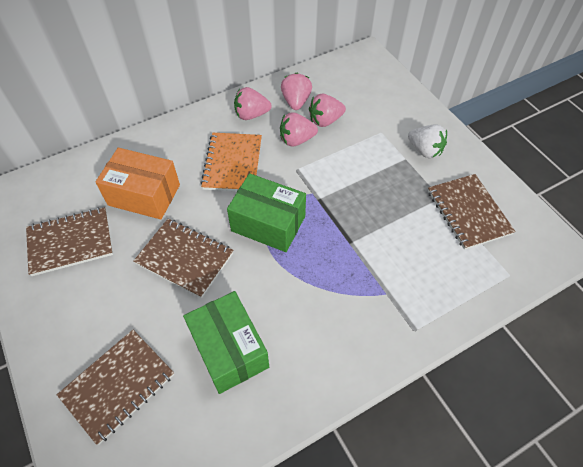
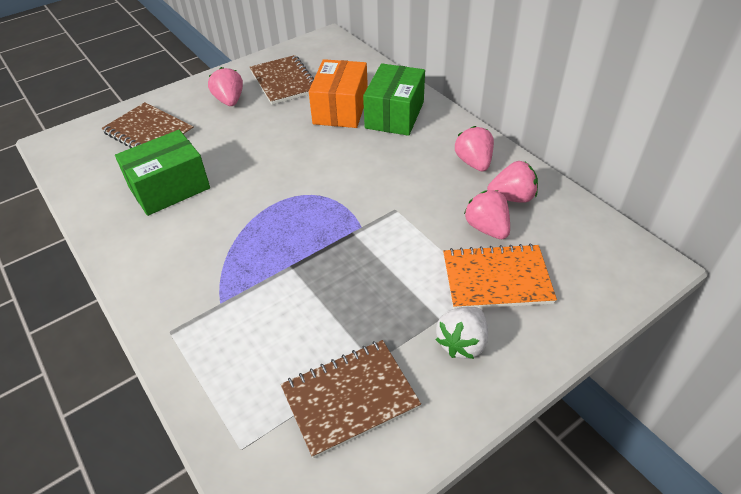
camera: 85 degrees right, 10 degrees down
(185, 258) = (268, 146): brown notebook -> none
(232, 163) = (393, 158): orange notebook -> orange notebook (496, 279)
(268, 223) = (313, 196): green box -> green box (394, 115)
(296, 140) = (443, 205): pink strawberry -> pink strawberry (229, 101)

